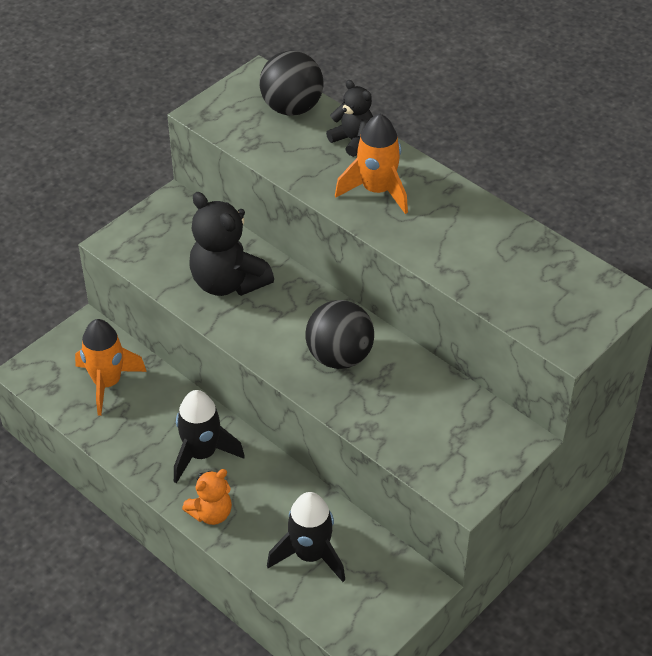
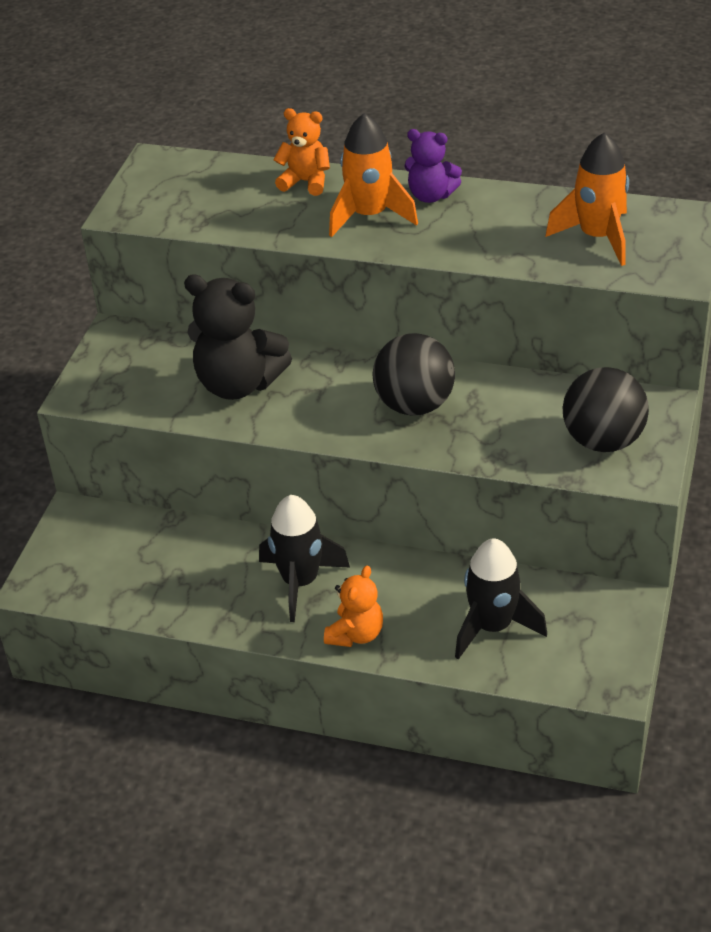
camera: 25 degrees left, 5 degrees down
(107, 383) = (140, 558): orange rocket -> orange rocket (597, 237)
(292, 108) = (215, 176): black ball -> black ball (603, 441)
(353, 140) = (305, 182): black teddy bear -> orange teddy bear
(436, 191) = (431, 196): none -> purple teddy bear

